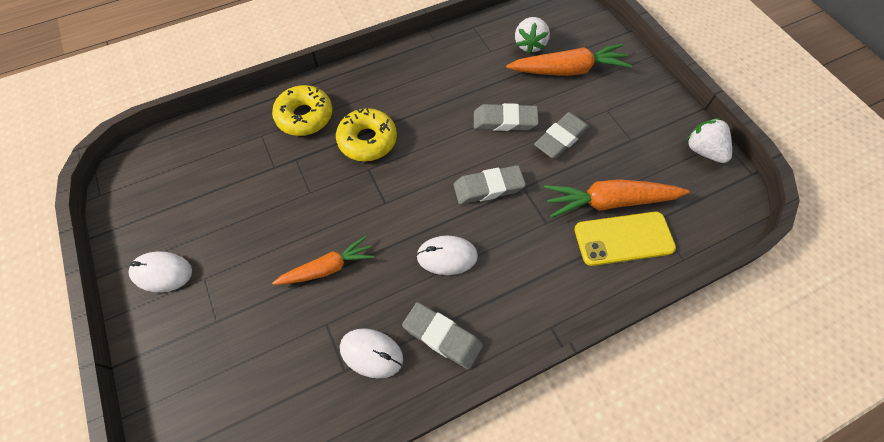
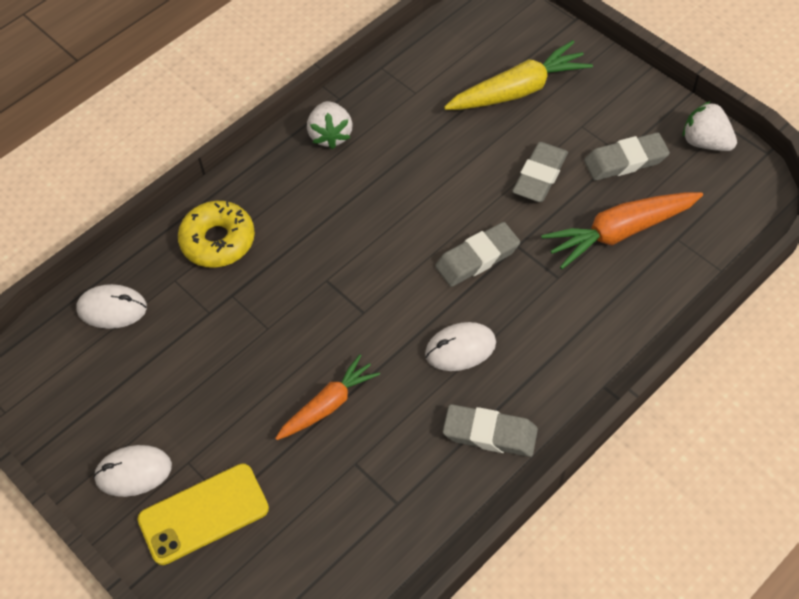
camera: 15 degrees left, 5 degrees down
(367, 140) = (310, 246): yellow donut -> none
(371, 353) = (419, 476): white mouse -> white mouse (112, 309)
(504, 121) = (466, 174): grey eraser -> grey eraser (625, 161)
(529, 44) = (460, 71): white strawberry -> white strawberry (330, 135)
(567, 70) = (518, 90): orange carrot -> yellow carrot
(623, 238) = (649, 268): yellow phone -> yellow phone (203, 514)

